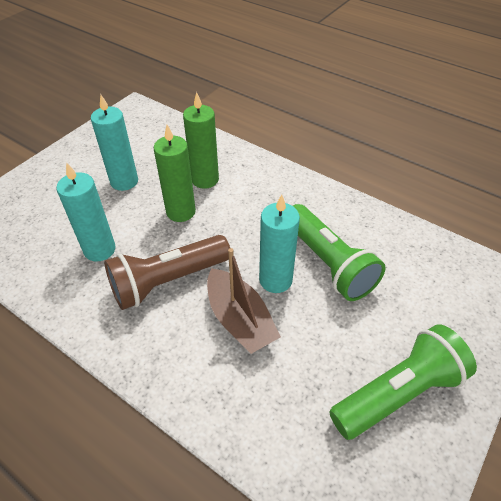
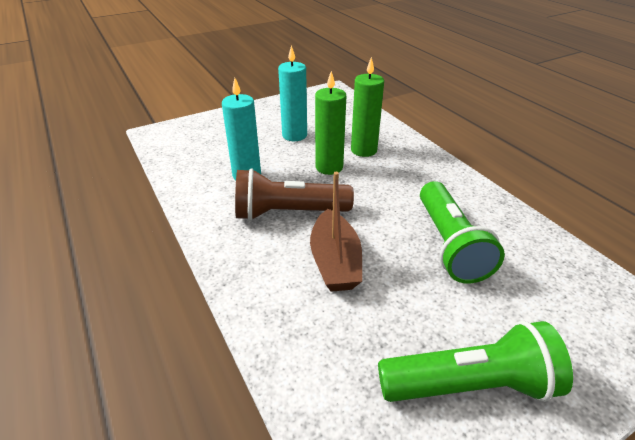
camera: 25 degrees right, 10 degrees down
(275, 280) = (387, 242): turquoise candle -> none

